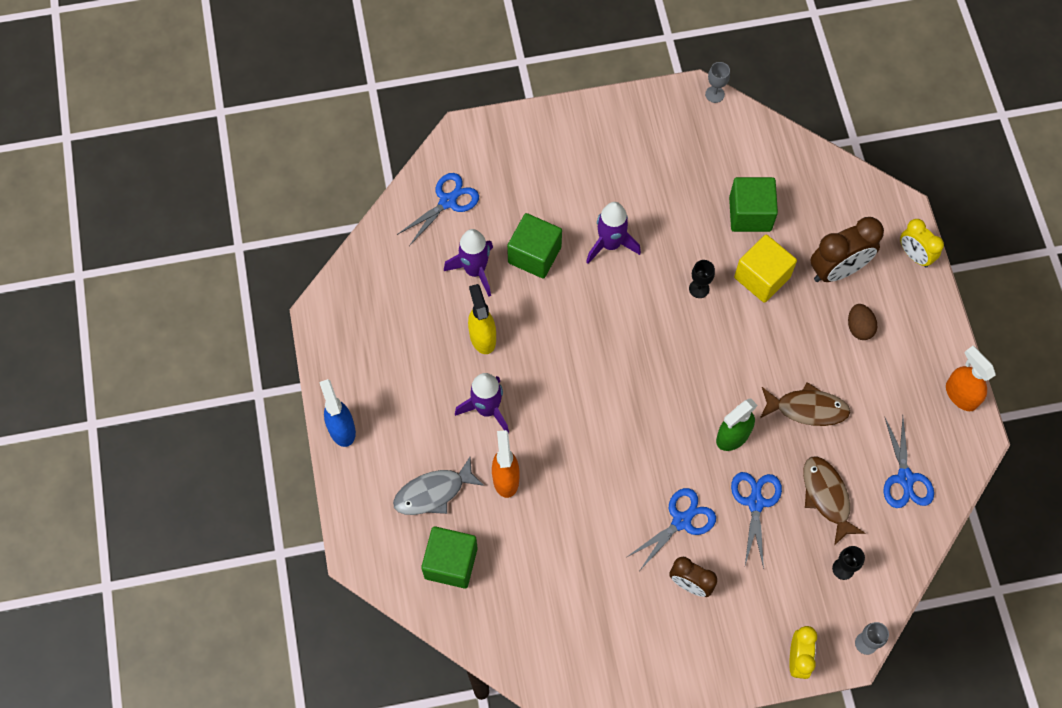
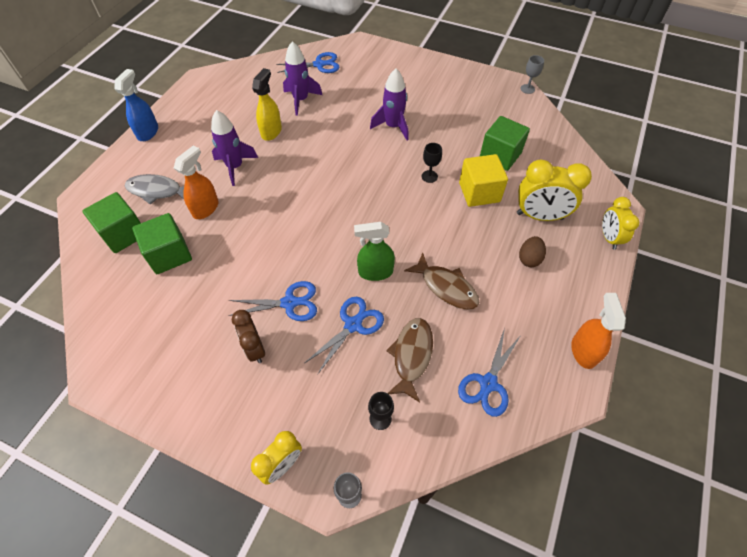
camera: 35 degrees right, 10 degrees down
(534, 255) = (342, 110): green cube -> green cube (169, 254)
(837, 270) = (539, 216): brown clock -> yellow clock

